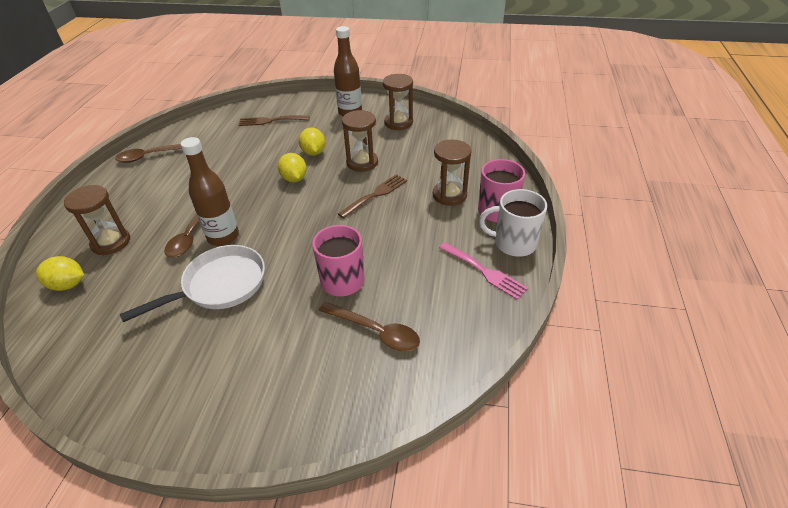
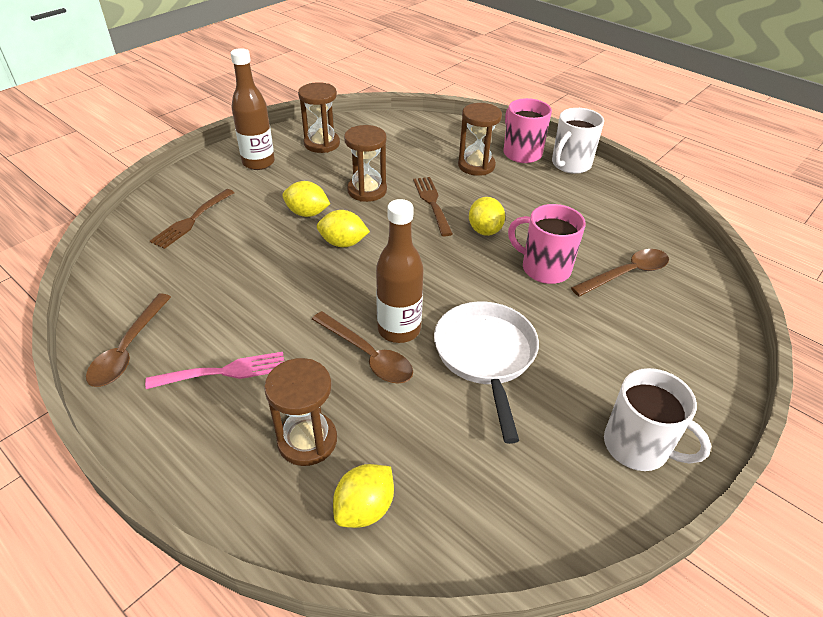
camera: 60 degrees left, 0 degrees up
(165, 400) = (637, 446): none -> white mug
(365, 232) = (485, 230): none -> yellow lemon
(484, 272) = (593, 191): pink fork -> pink fork (224, 371)

